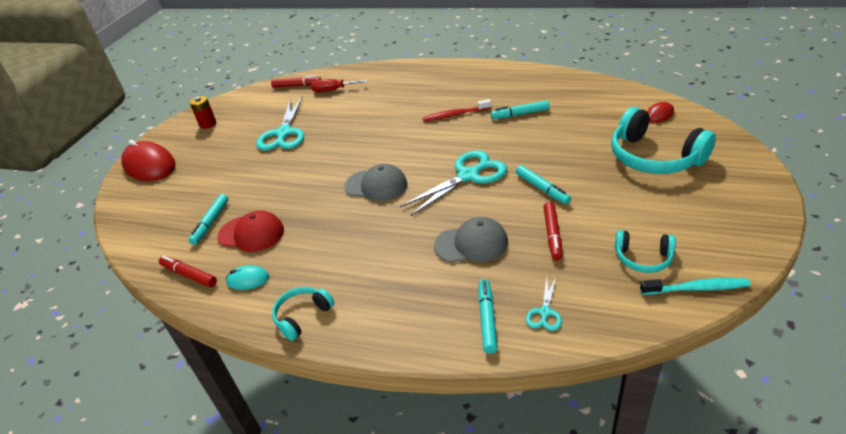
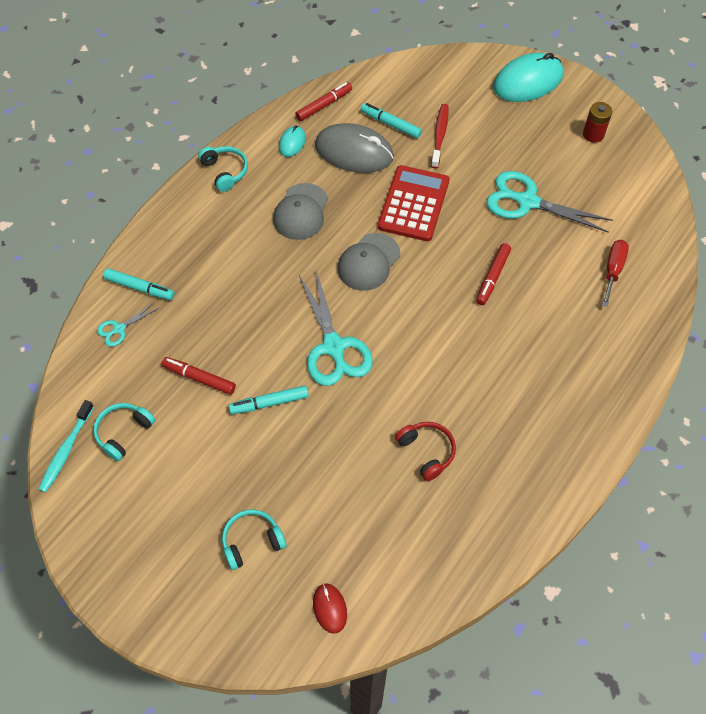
camera: 105 degrees right, 20 degrees up
(149, 165) = (528, 81): red mouse -> turquoise mouse
(251, 233) = (354, 152): red cap -> grey mouse
(297, 86) = (649, 234): red marker -> red marker (492, 277)
(304, 182) = (413, 204): none -> red calculator
(455, 115) = (468, 381): red toothbrush -> red toothbrush (439, 136)
(471, 244) = (230, 310): grey cap -> grey cap (301, 212)
(520, 114) = (427, 452): turquoise marker -> red headphones
(545, 312) = (119, 329): turquoise scissors -> turquoise scissors turned 75 degrees counterclockwise
(654, 157) = (252, 541): turquoise headphones -> turquoise headphones, size x0.53

